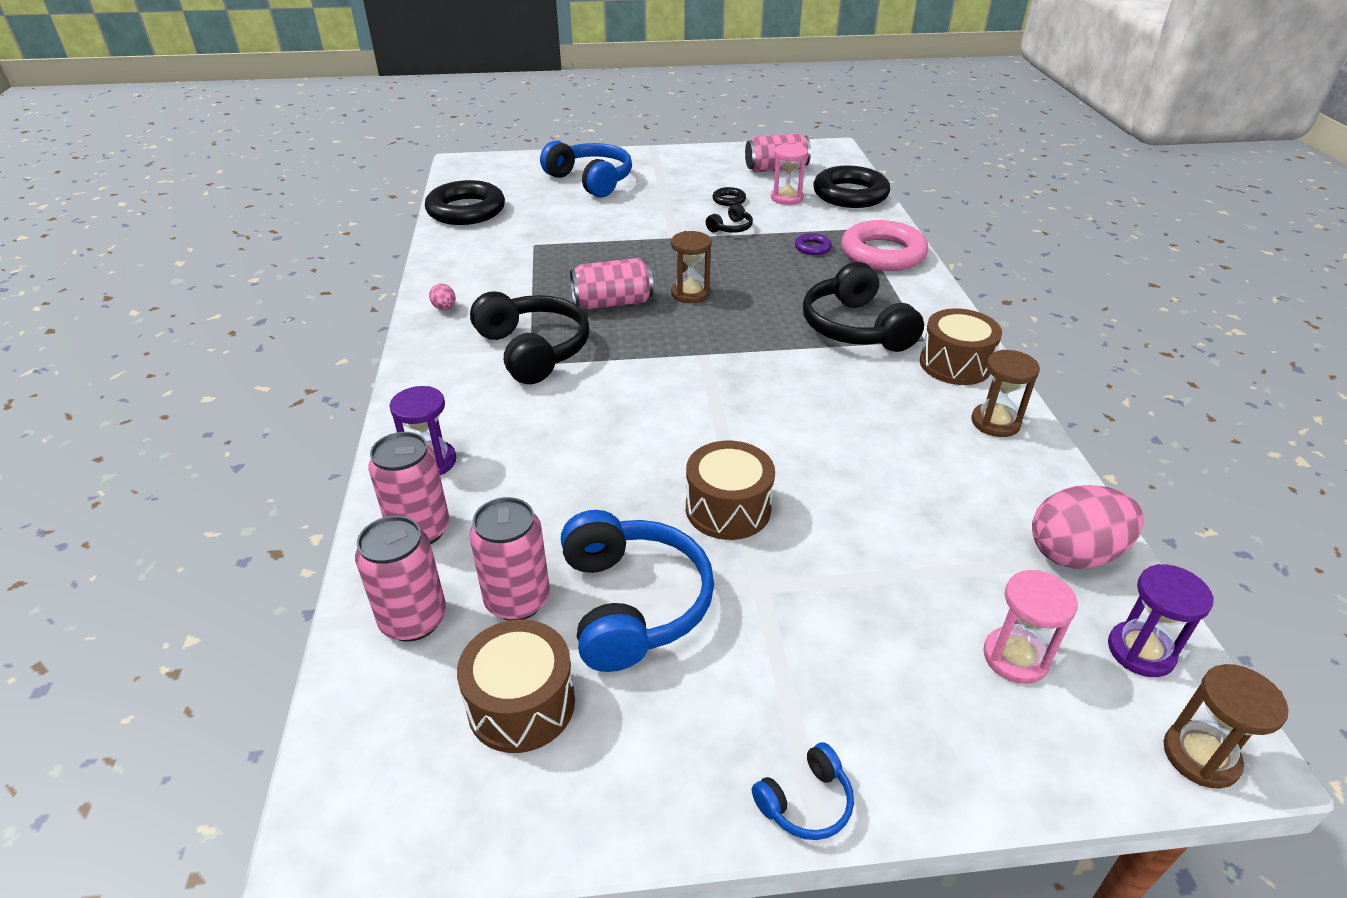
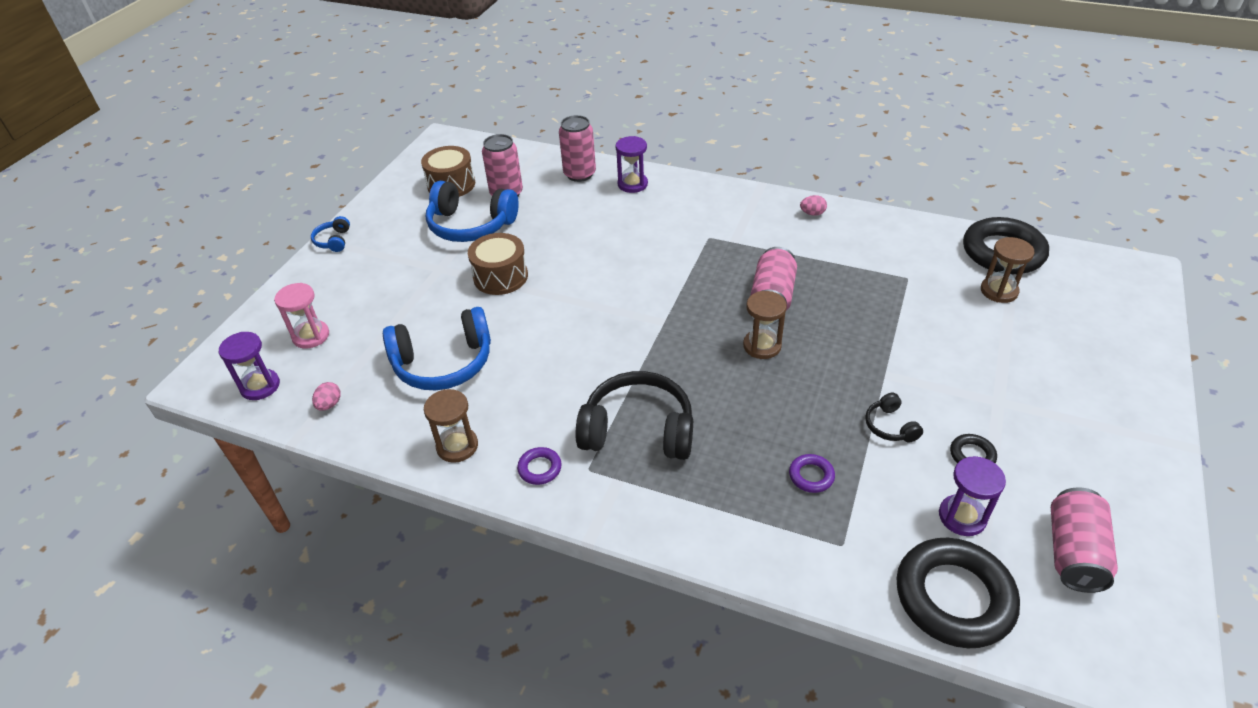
camera: 120 degrees right, 5 degrees up
(413, 620) = (523, 165): pink can -> none
(533, 350) = (725, 242): black headphones -> none
(591, 181) = (1065, 354): blue headphones -> blue headphones (443, 363)
(786, 198) = (962, 517): pink hourglass -> purple hourglass
(883, 253) = (766, 534): pink ring -> none
(955, 364) = (540, 468): brown drum -> purple ring
(1074, 554) = (329, 404): pink egg -> pink egg, size x0.44
(1200, 756) = (207, 367): brown hourglass -> brown hourglass (999, 291)

